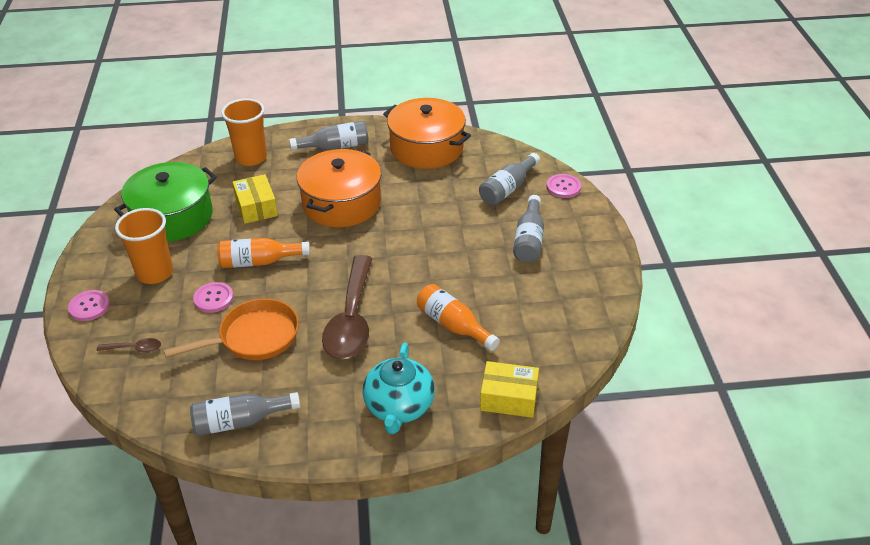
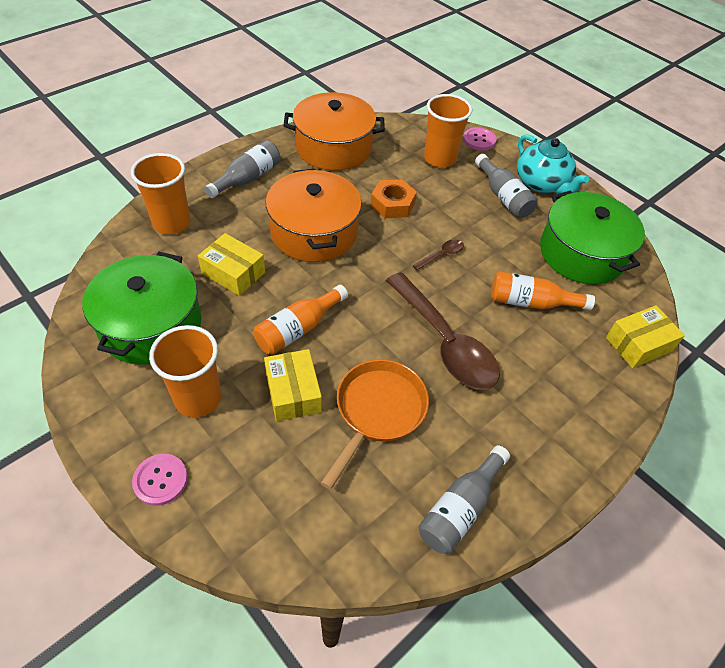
camera: 40 degrees left, 10 degrees up
(135, 348) = (268, 498): brown spoon -> brown spoon (441, 255)
(213, 298) = (293, 392): pink button -> yellow box
(399, 407) = (573, 404): turquoise teapot -> turquoise teapot (542, 183)
(425, 208) = (392, 204): none -> orange nut
(507, 189) = (439, 159): grey bottle -> orange cup
(546, 311) = (582, 253): none -> green pot

